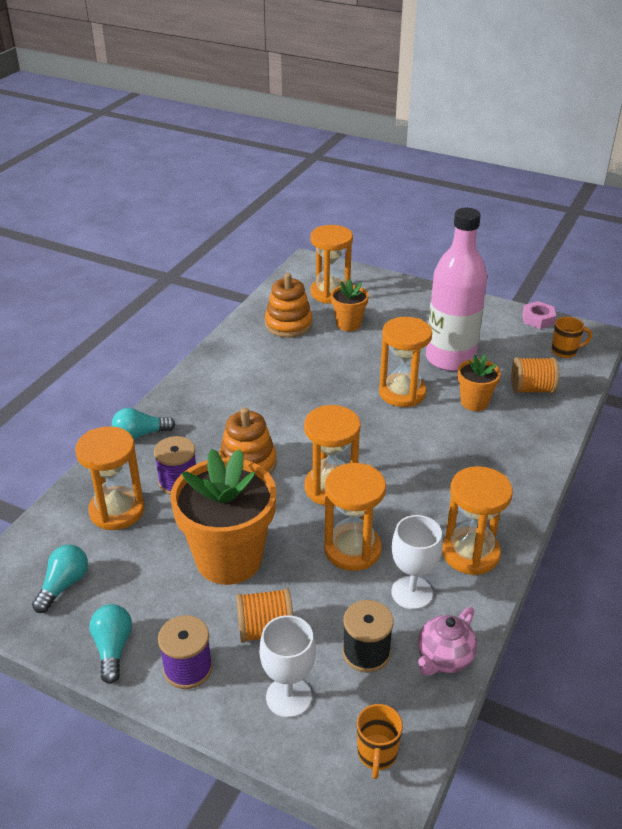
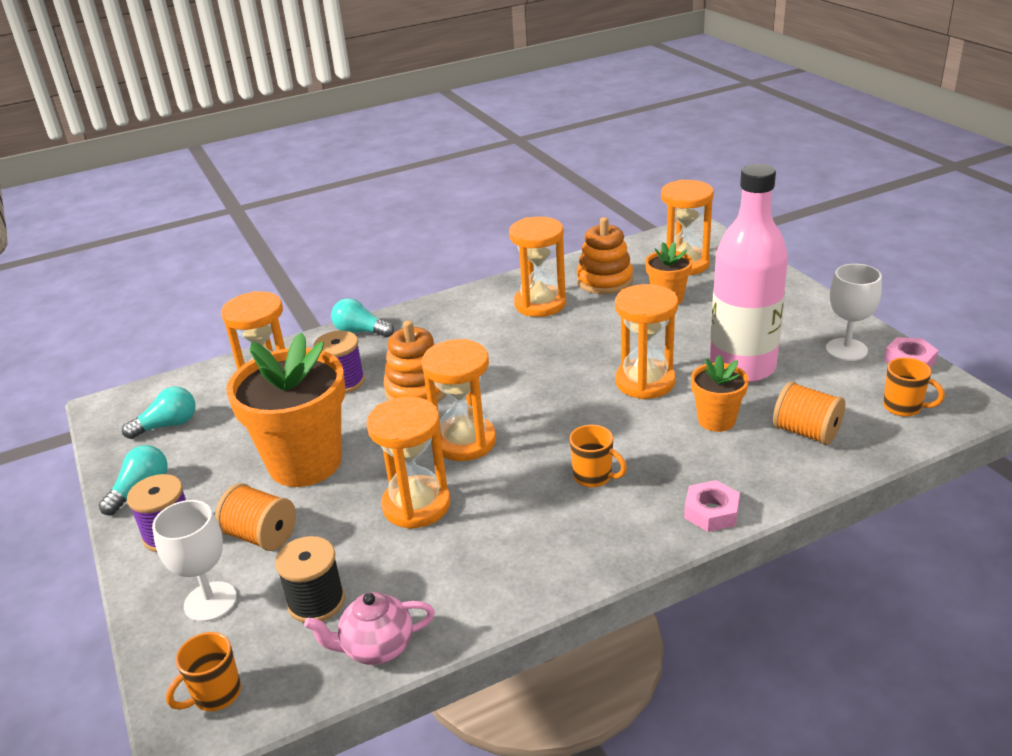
camera: 40 degrees right, 5 degrees down
(412, 593) = (422, 572): white goblet -> white goblet (846, 350)
(444, 474) = (593, 477): none -> orange mug
(470, 553) = (526, 565): orange hourglass -> orange hourglass (540, 304)
(536, 465) = (711, 512): none -> pink nut

